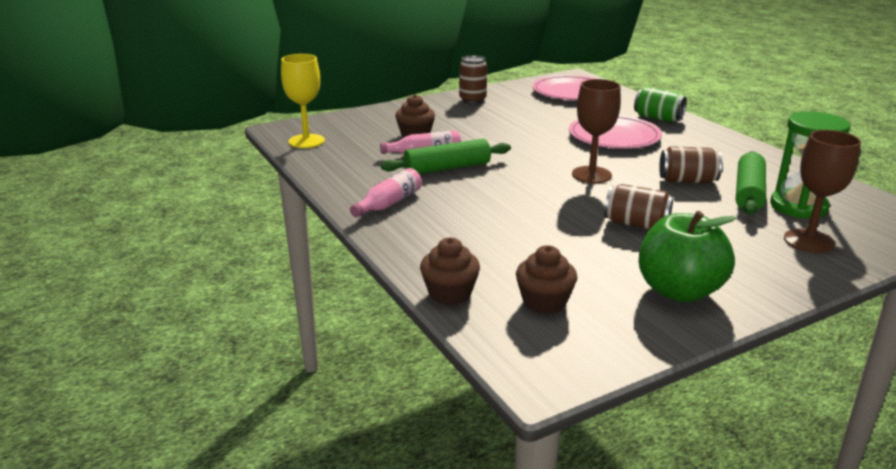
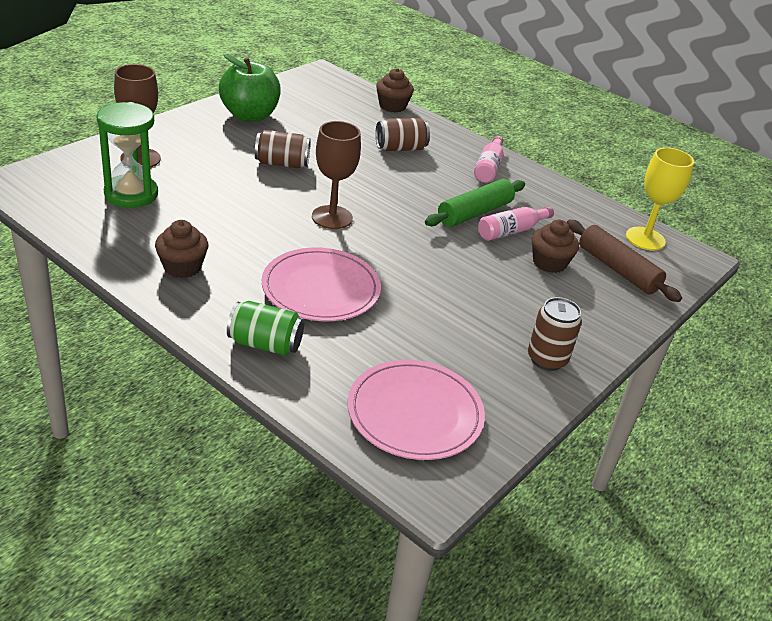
camera: 155 degrees right, 10 degrees up
(362, 128) = (617, 269): none -> brown rolling pin
(544, 302) = (333, 105): brown cupcake -> brown cupcake (182, 267)
(687, 181) = (234, 218): brown can -> brown can (400, 148)
(749, 193) = (174, 207): green rolling pin -> none

